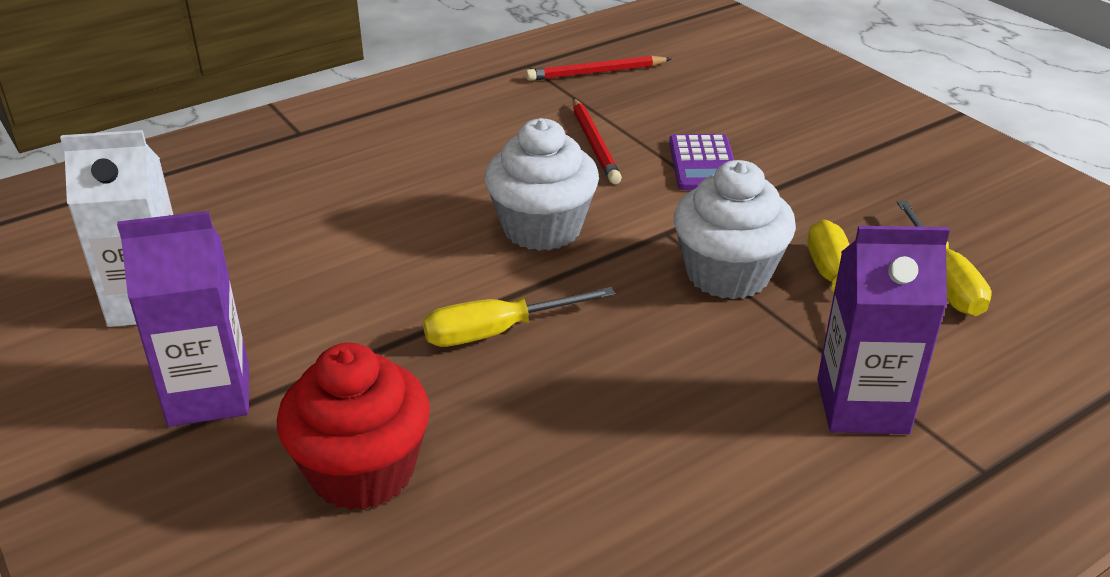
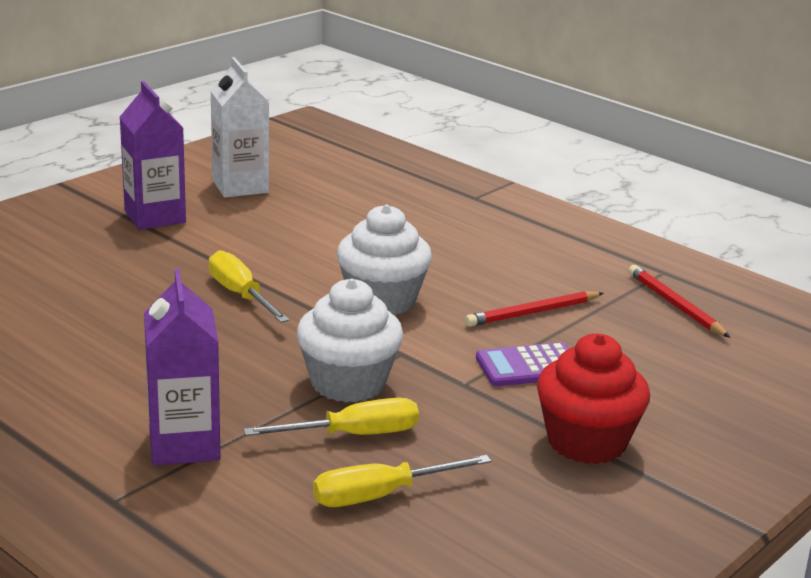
camera: 75 degrees right, 10 degrees down
(362, 472) = (92, 268): red cupcake -> red cupcake (586, 442)

